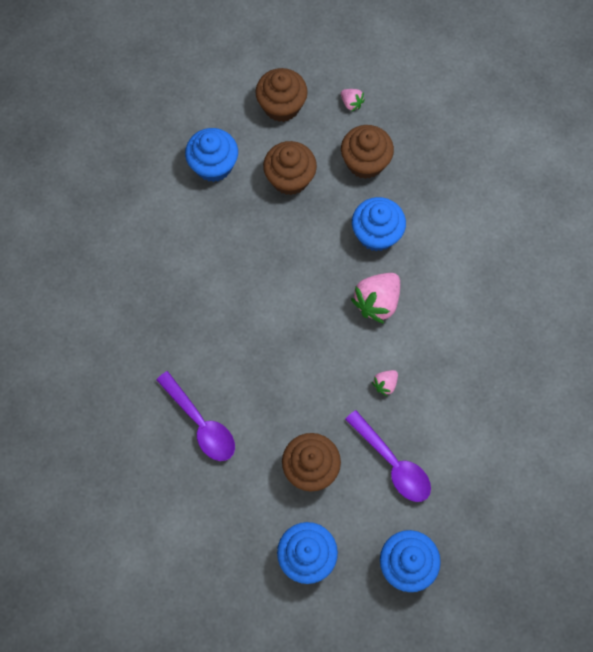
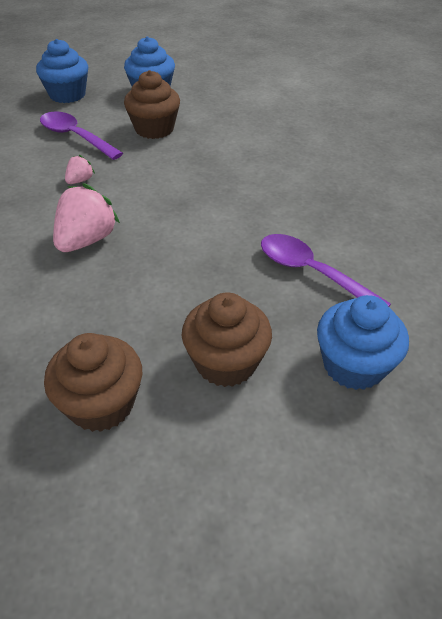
camera: 170 degrees right, 25 degrees down
(201, 423) = (265, 142): purple spoon -> purple spoon (311, 272)
(281, 106) = (270, 486): brown cupcake -> none
(351, 103) = (130, 514): pink strawberry -> none
(376, 234) = (85, 308): blue cupcake -> none

